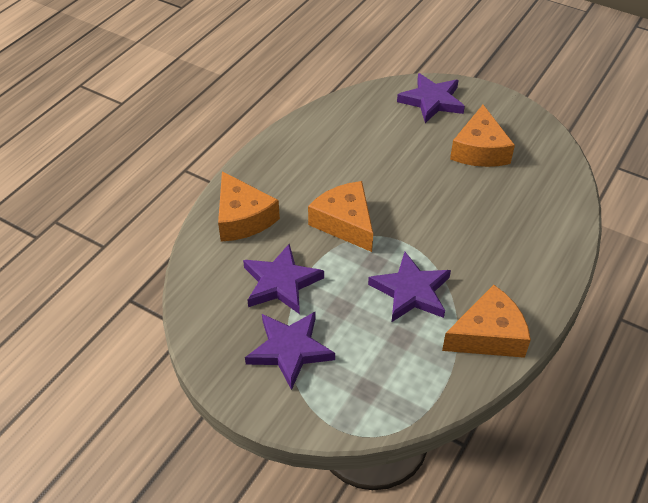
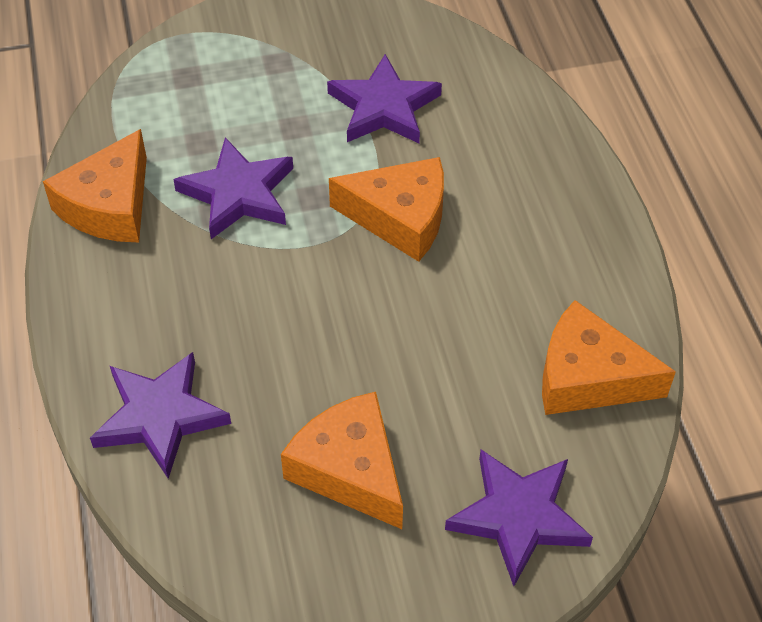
camera: 135 degrees right, 5 degrees up
(243, 218) = (516, 140): orange cheese -> orange cheese (588, 377)
(290, 350) = (297, 59): purple star -> purple star (160, 417)

